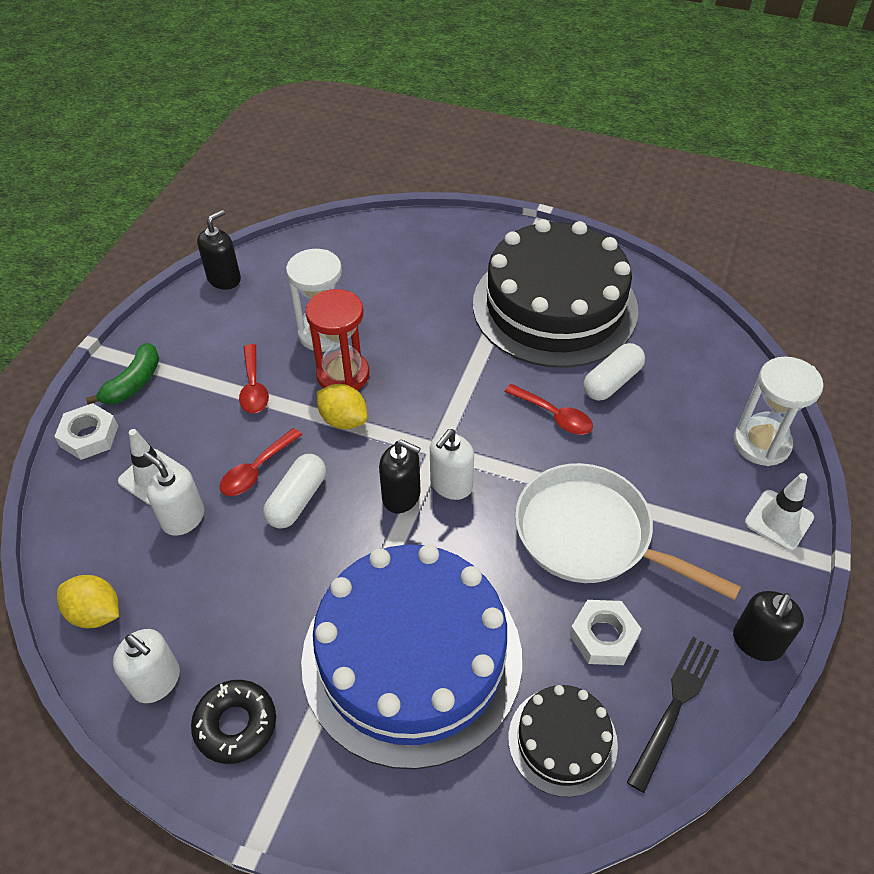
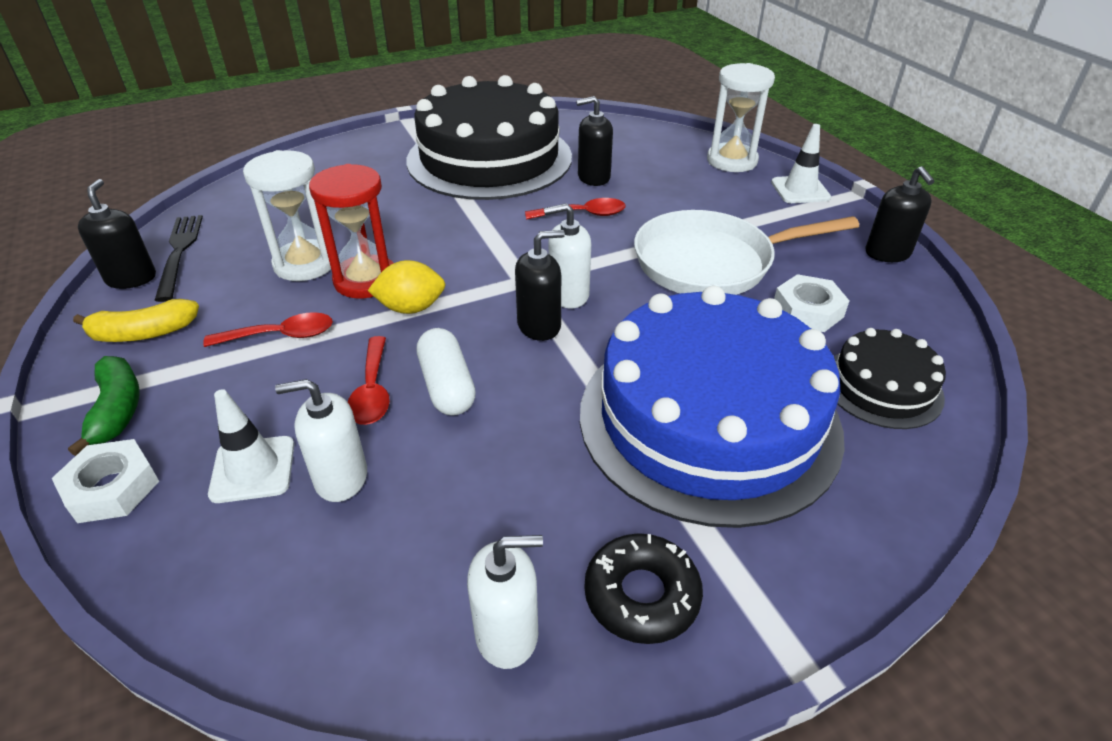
camera: 45 degrees left, 10 degrees down
(96, 613) = (344, 636): yellow lemon -> none
(192, 332) = (144, 333): none -> yellow banana
(254, 387) = (281, 335): red spoon -> red spoon turned 45 degrees counterclockwise
(451, 485) = (568, 295): white soap dispenser -> white soap dispenser turned 90 degrees clockwise
(612, 381) = (593, 177): white capsule -> black soap dispenser
(675, 707) = (905, 317): black fork -> black fork (179, 253)

